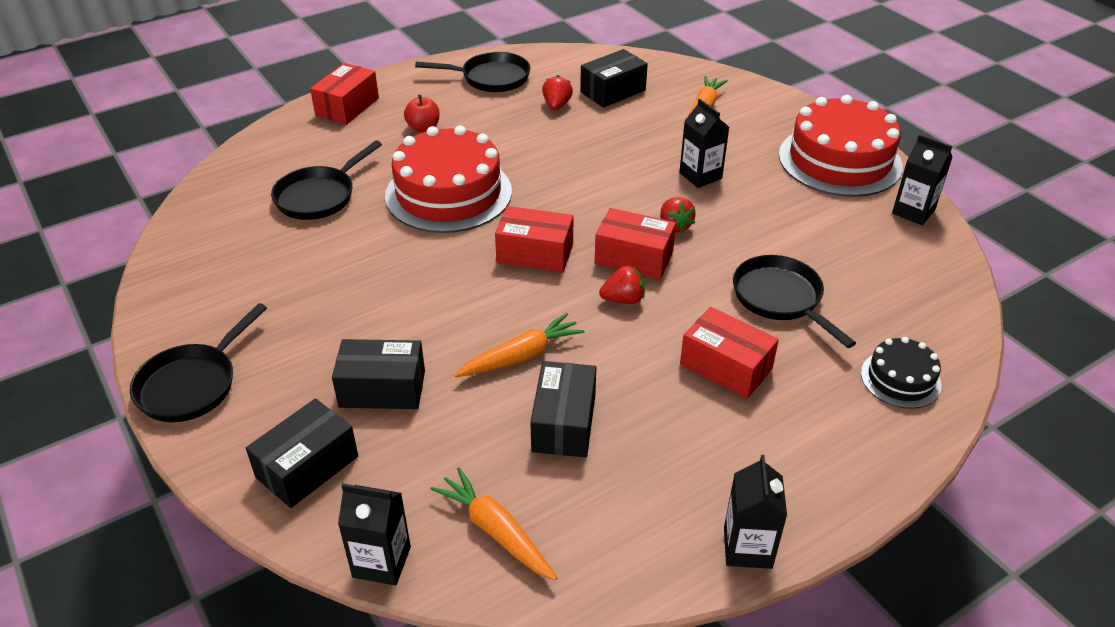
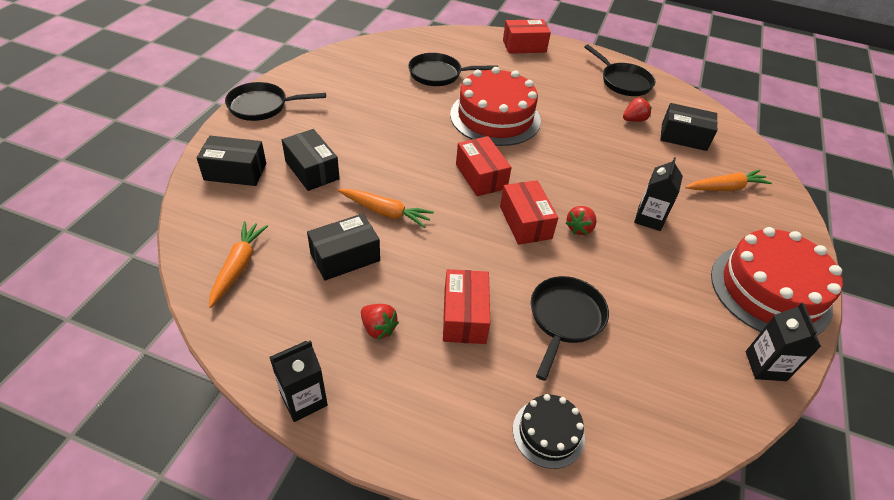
camera: 50 degrees right, 5 degrees up
(381, 562) = (188, 231): black carton -> none
(423, 128) = (541, 80): red apple -> none
(623, 299) = (479, 235): red strawberry -> red strawberry (378, 328)

